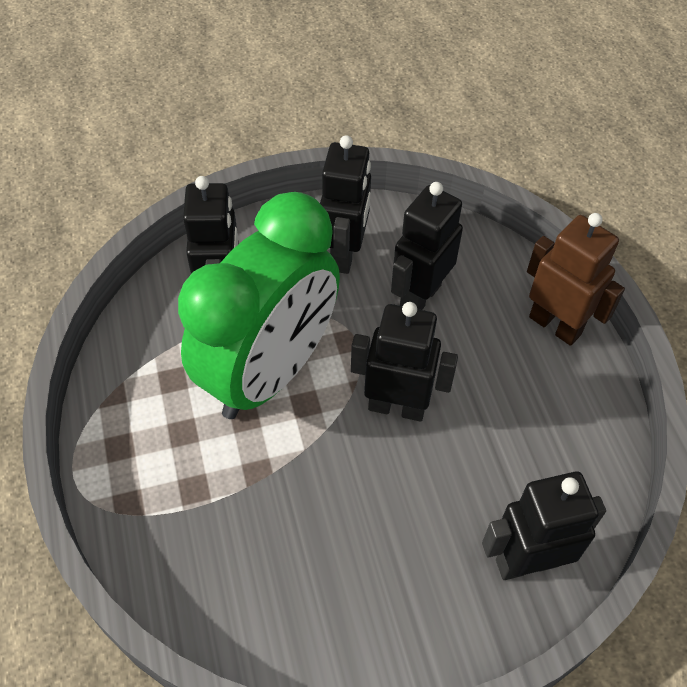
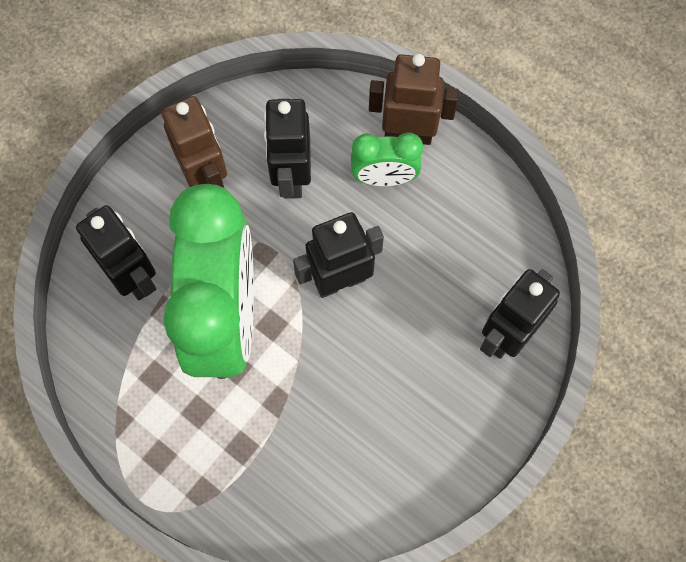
camera: 35 degrees left, 15 degrees up
(345, 254) = (205, 177): black robot -> brown robot
(505, 347) = (384, 178): none -> green clock

